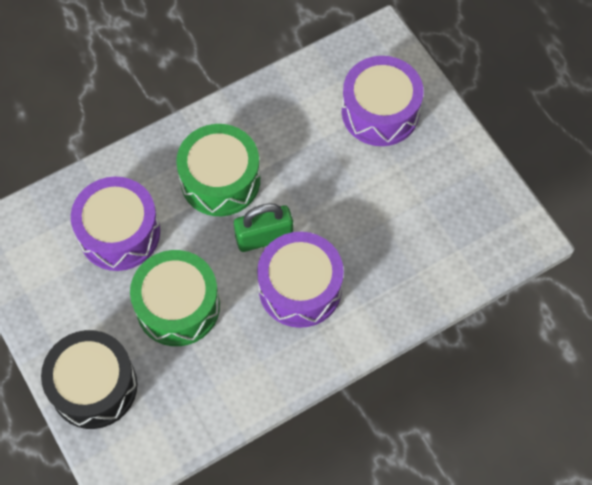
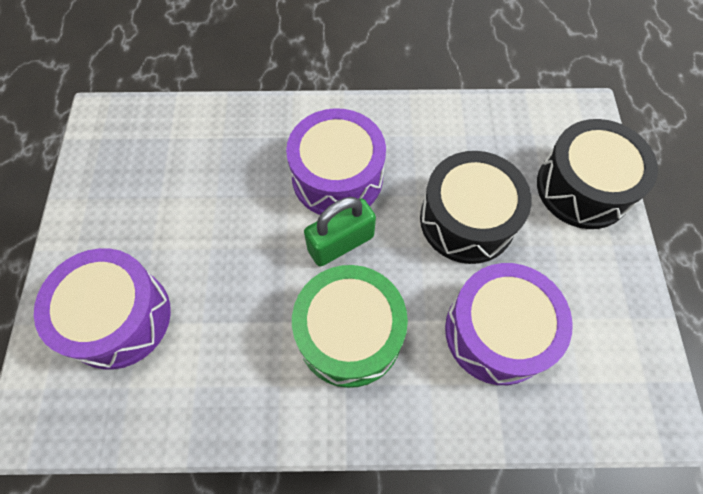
camera: 150 degrees left, 0 degrees up
(178, 306) = (467, 220): green drum -> black drum
(264, 237) = (341, 243): green padlock -> green padlock turned 45 degrees counterclockwise

